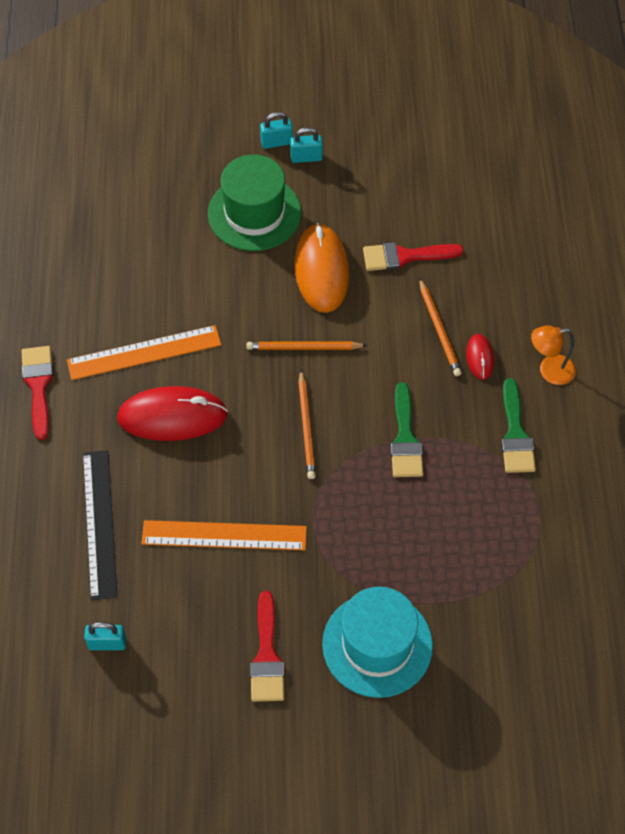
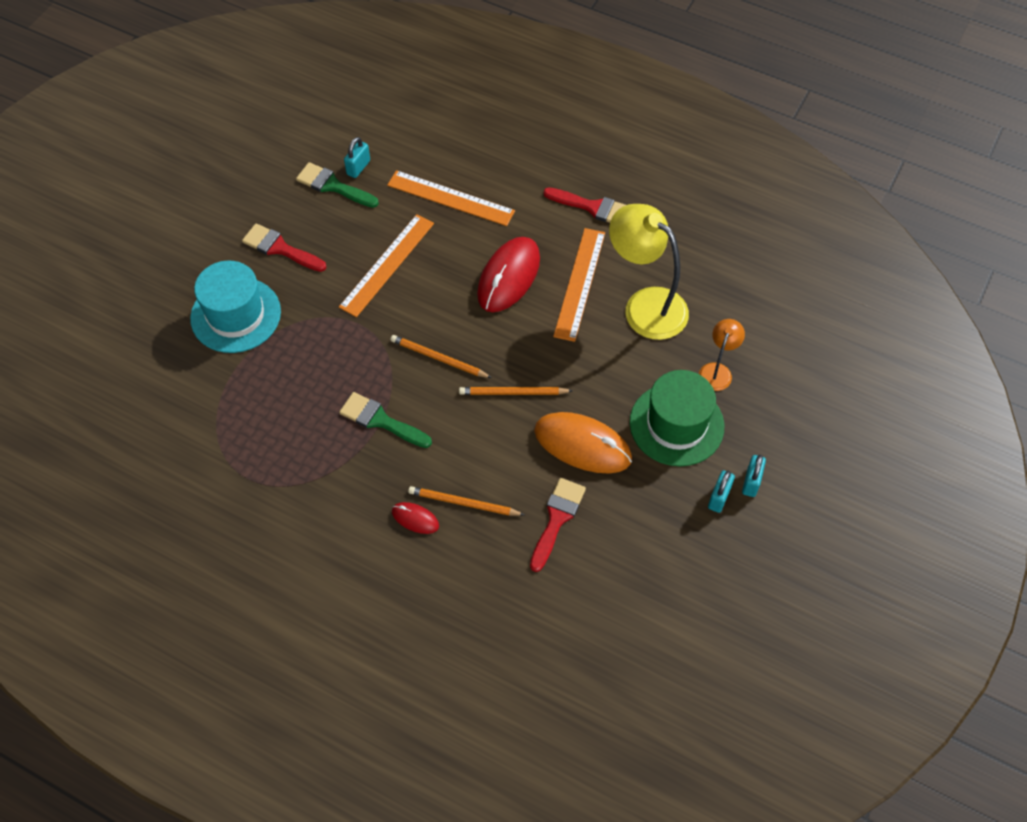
camera: 120 degrees right, 0 degrees up
(100, 523) = (450, 198): black ruler -> orange ruler
(138, 289) = (645, 305): none -> yellow lamp
(303, 348) = (513, 393): orange pencil -> orange pencil turned 120 degrees counterclockwise
(515, 434) = (327, 503): green brush -> green brush (333, 186)
(549, 371) = (365, 567): orange lamp -> orange lamp (717, 371)

